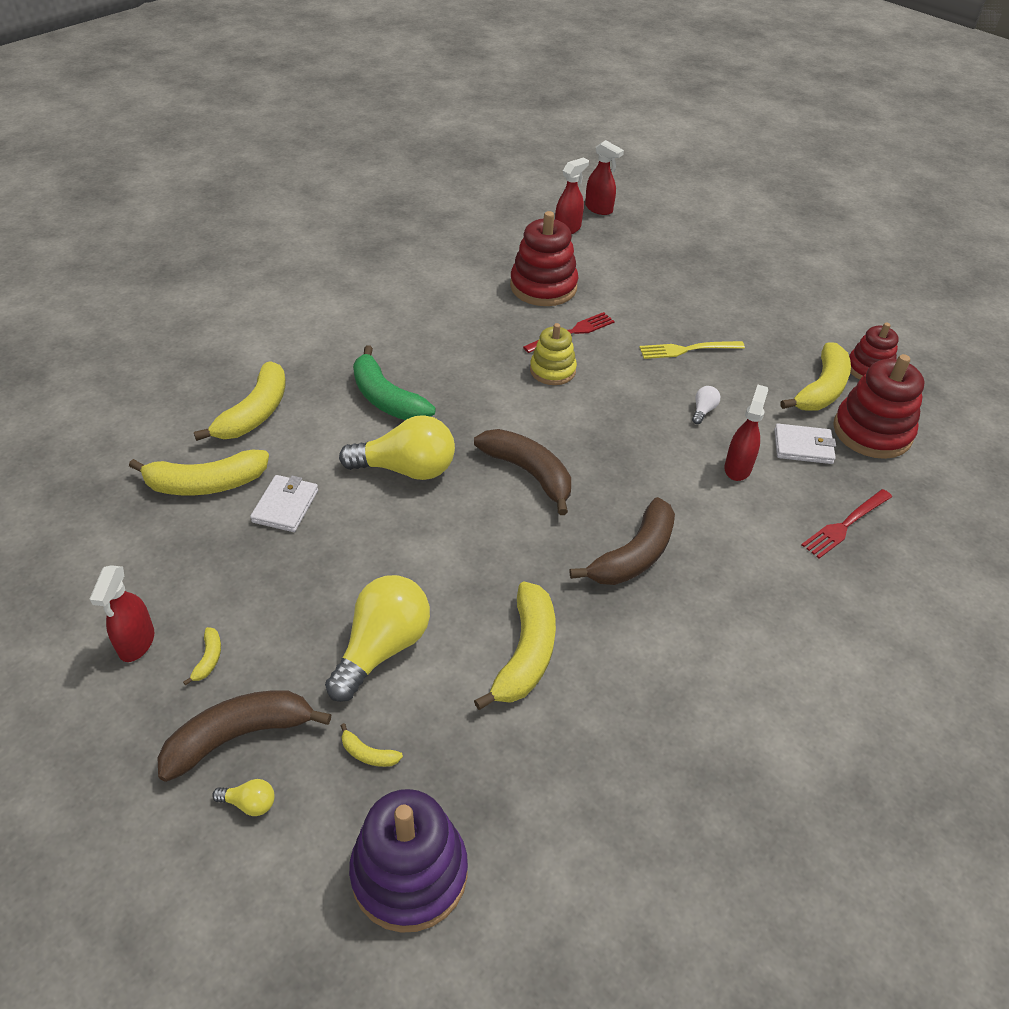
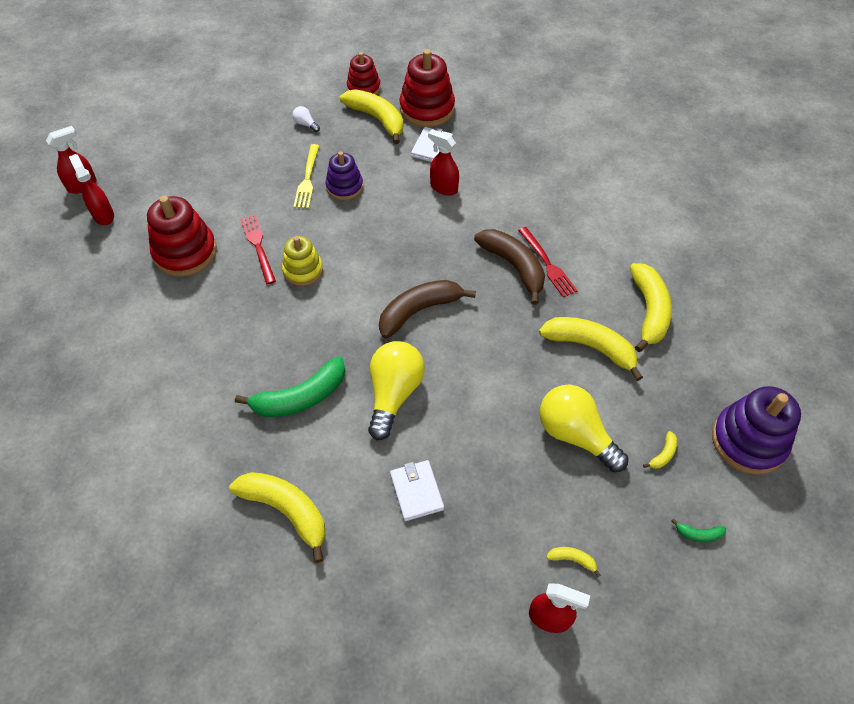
camera: 75 degrees left, 10 degrees up
(205, 484) = (373, 559): yellow banana -> yellow banana (649, 311)
(239, 736) = (644, 539): brown banana -> none
(249, 803) = (698, 534): yellow light bulb -> green banana
(285, 506) = (416, 491): white wallet -> white wallet turned 45 degrees clockwise
(691, 381) = (344, 187): none -> purple stacking toy
(703, 411) = (380, 189): white light bulb -> white light bulb (306, 124)
(845, 525) = (507, 150): red fork -> red fork (548, 264)

